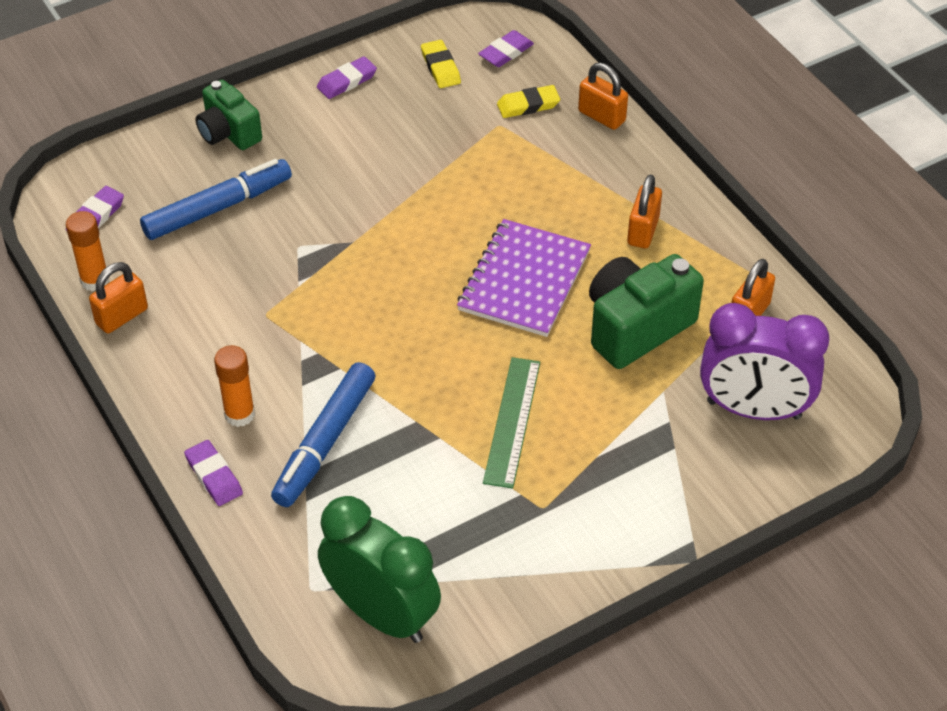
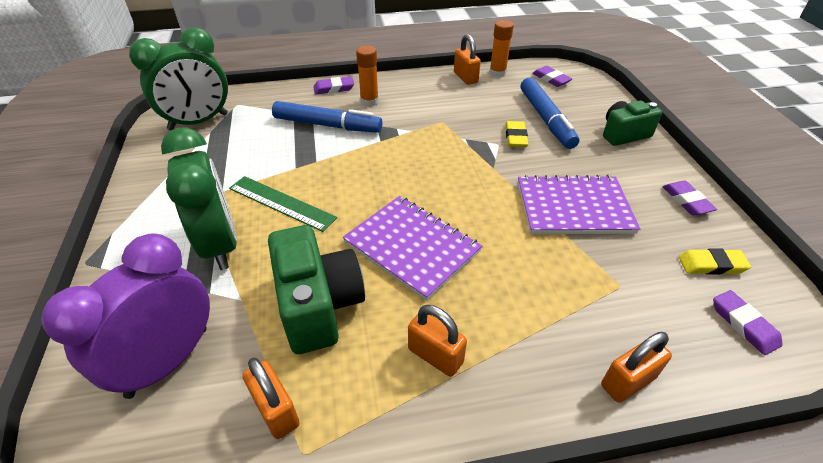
camera: 110 degrees right, 5 degrees down
(325, 442) = (327, 125): blue marker -> blue marker turned 150 degrees clockwise
(398, 165) = (573, 207): none -> purple notebook
(528, 105) = (650, 318): yellow eraser -> yellow eraser (515, 137)
(605, 447) = (220, 244): none -> green clock

